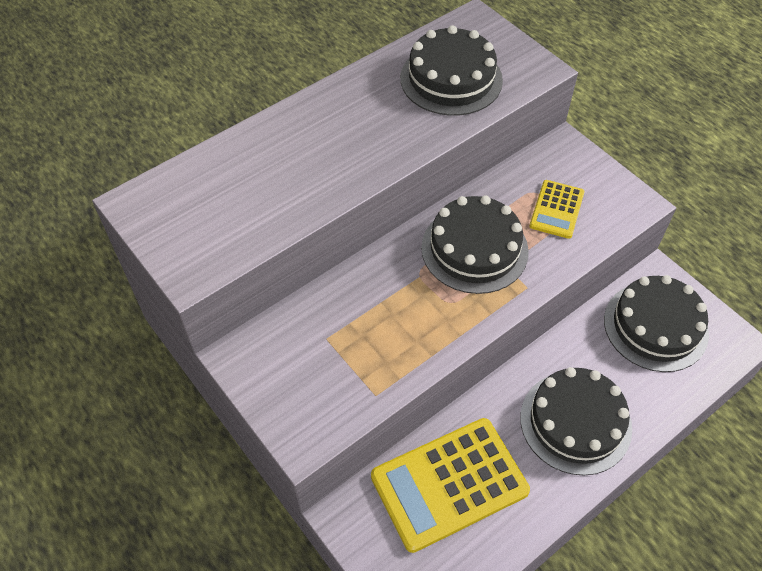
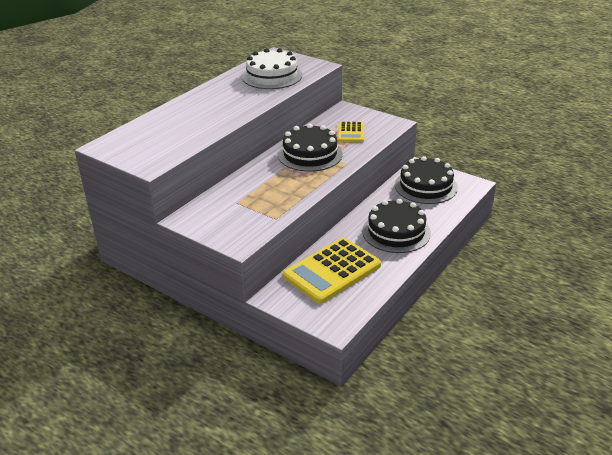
camera: 15 degrees left, 20 degrees down
(451, 79) = (272, 76): black cake -> white cake

